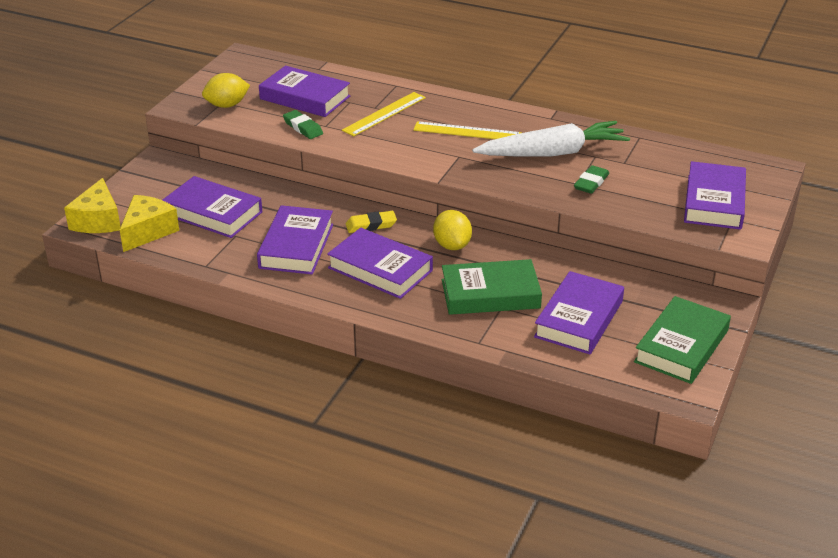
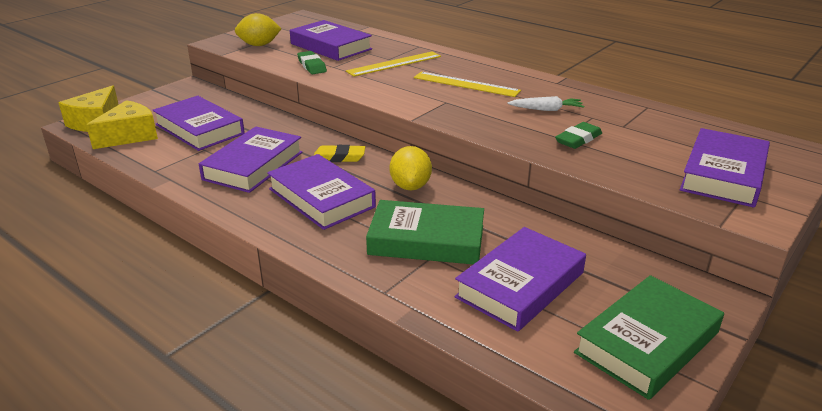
camera: 15 degrees right, 5 degrees down
(553, 153) = (546, 109): white carrot -> white carrot, size x0.44

